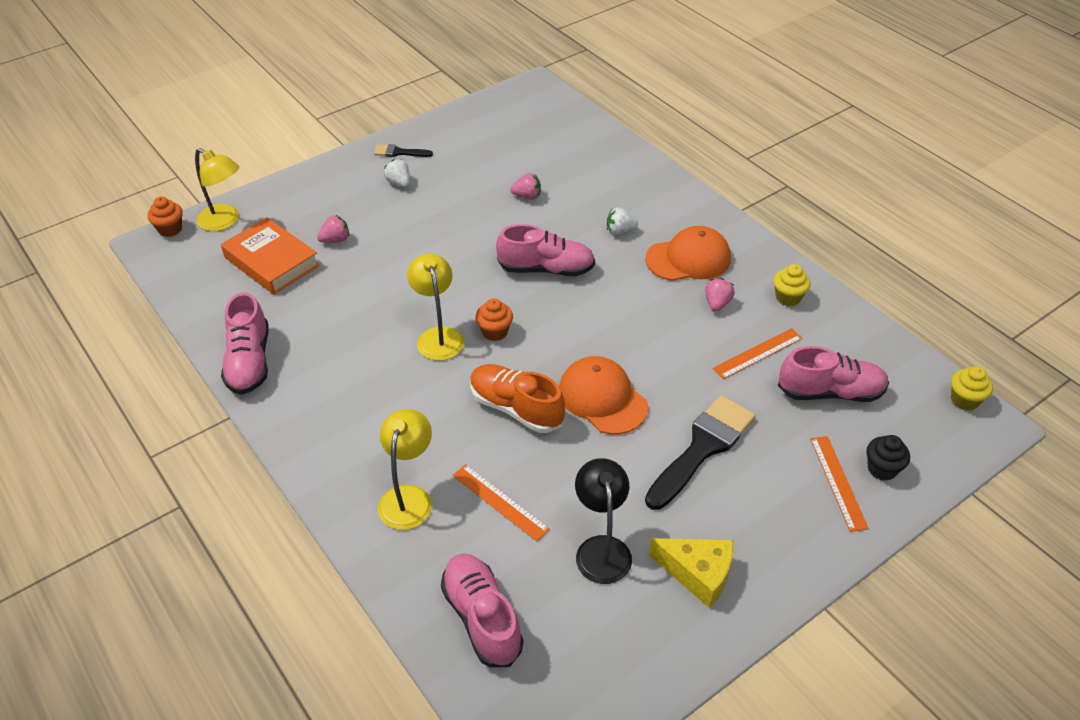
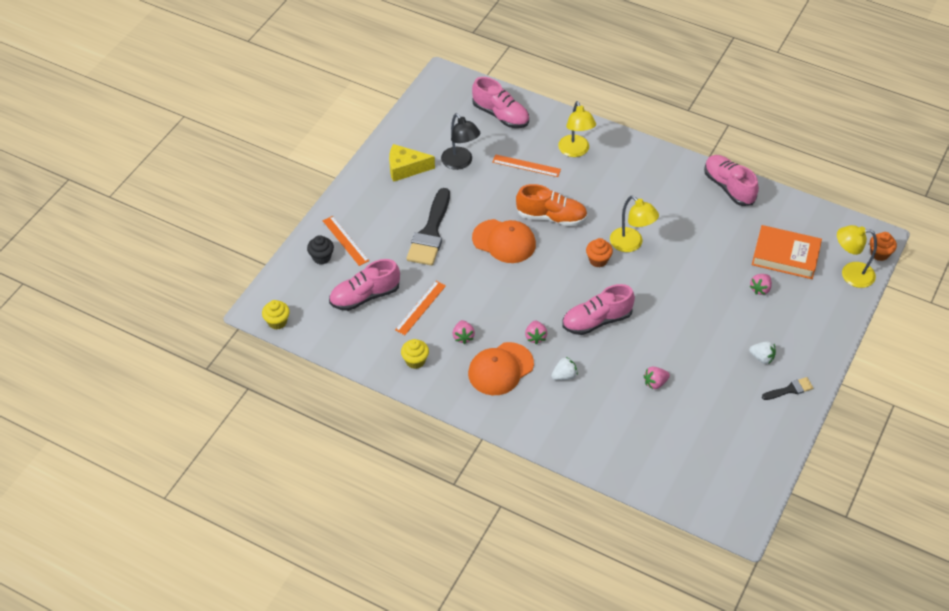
camera: 155 degrees right, 5 degrees up
(629, 276) = (535, 337): none -> pink strawberry

